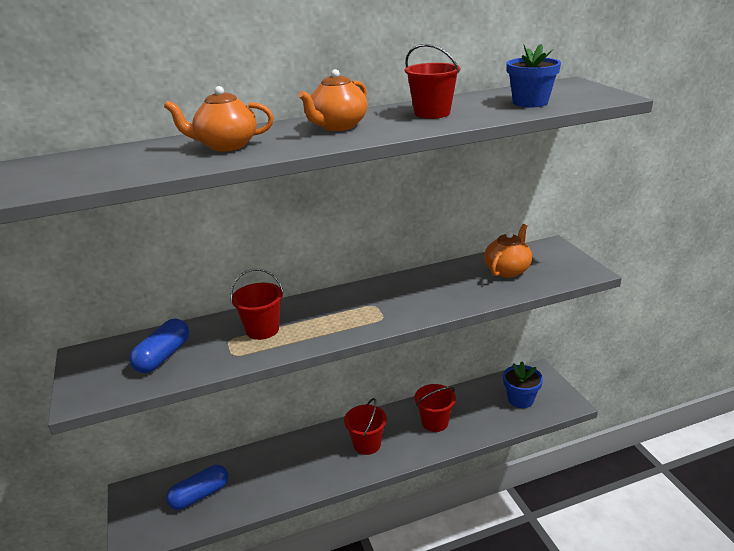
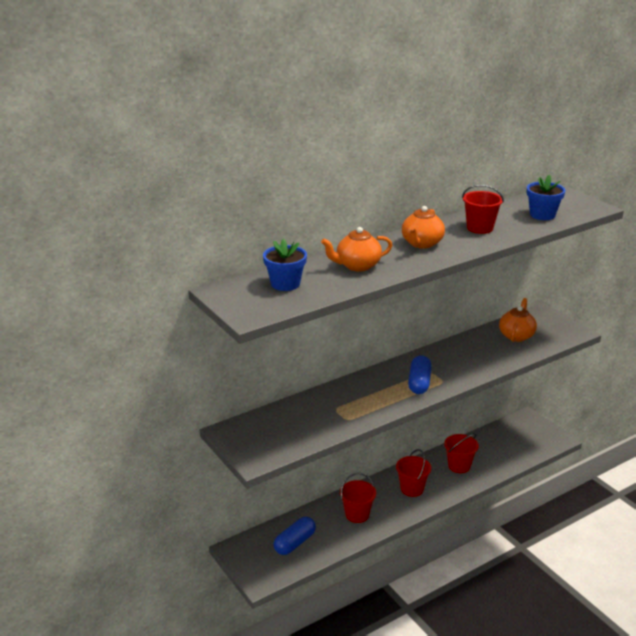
camera: 15 degrees left, 0 degrees up
(163, 356) = (293, 426): blue capsule -> blue capsule (419, 383)
(262, 329) = (356, 398): red bucket -> red bucket (357, 514)
(520, 399) = (520, 440): blue flower pot -> blue flower pot (285, 284)

